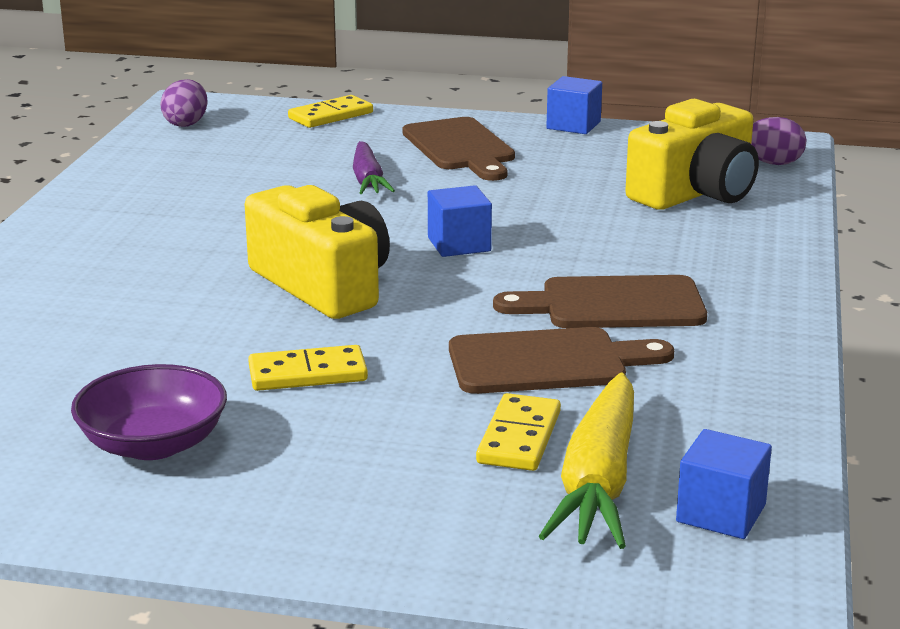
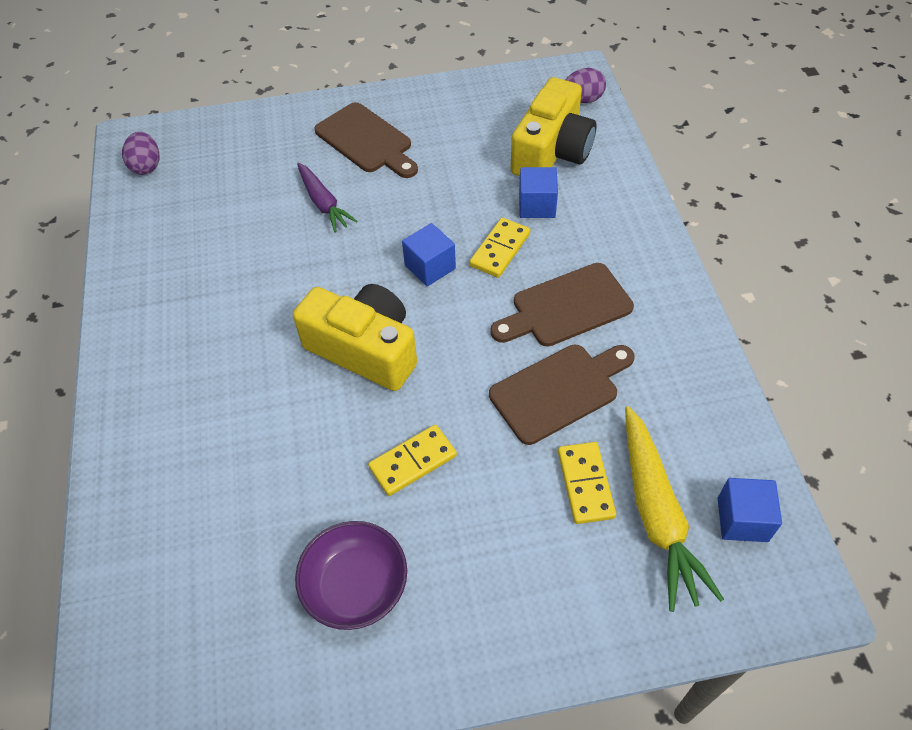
camera: 20 degrees left, 30 degrees up
(331, 116) = (250, 124): yellow domino -> yellow domino (500, 250)
(573, 125) = (429, 88): blue cube -> blue cube (537, 205)

